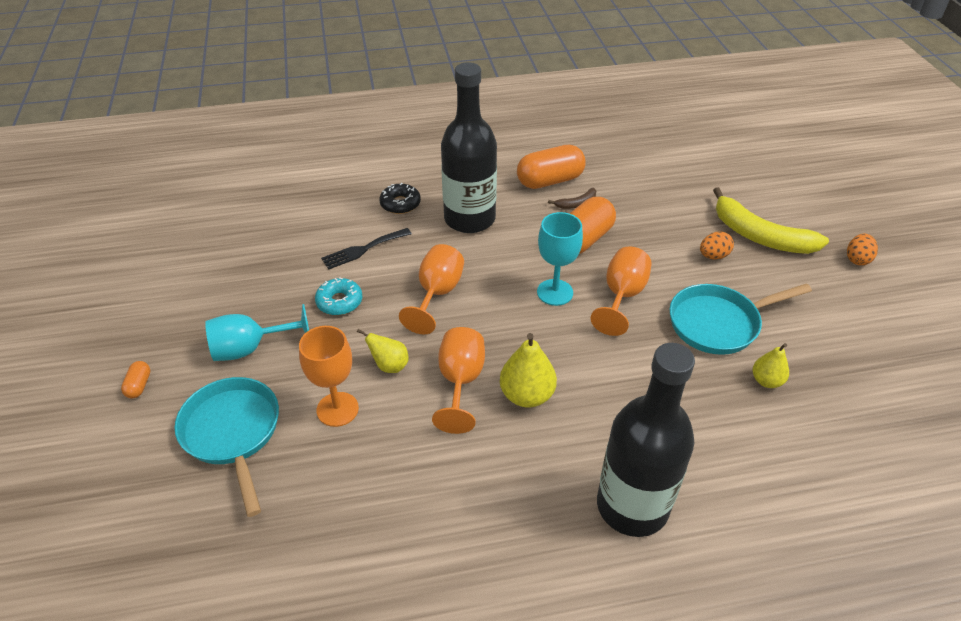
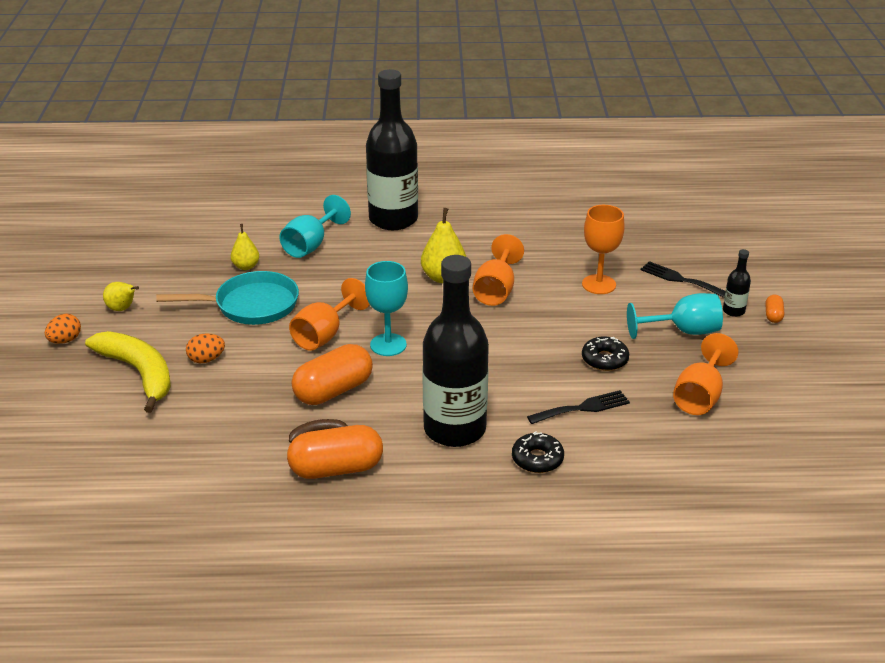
camera: 170 degrees left, 10 degrees down
(183, 386) = (733, 311): none -> black bottle
(233, 433) = (680, 279): turquoise pan -> black fork
(339, 302) = (604, 359): turquoise donut -> black donut
(389, 365) = (555, 307): yellow pear -> yellow pear (122, 309)
(437, 294) = (506, 356): orange goblet -> orange goblet (700, 396)
(714, 431) = (311, 245): none -> turquoise goblet

